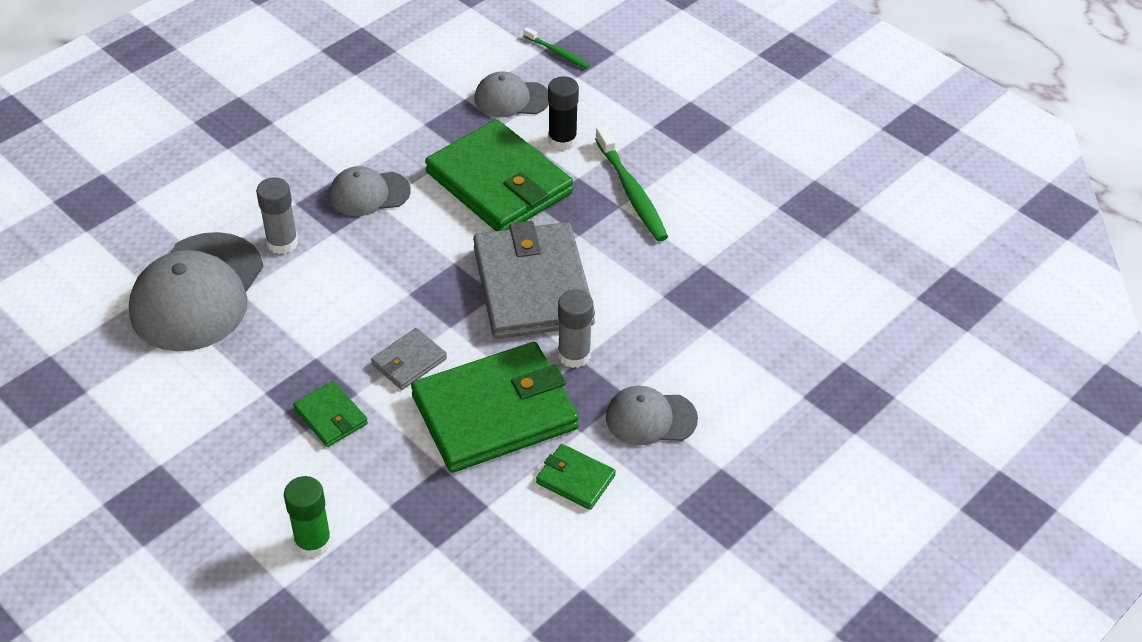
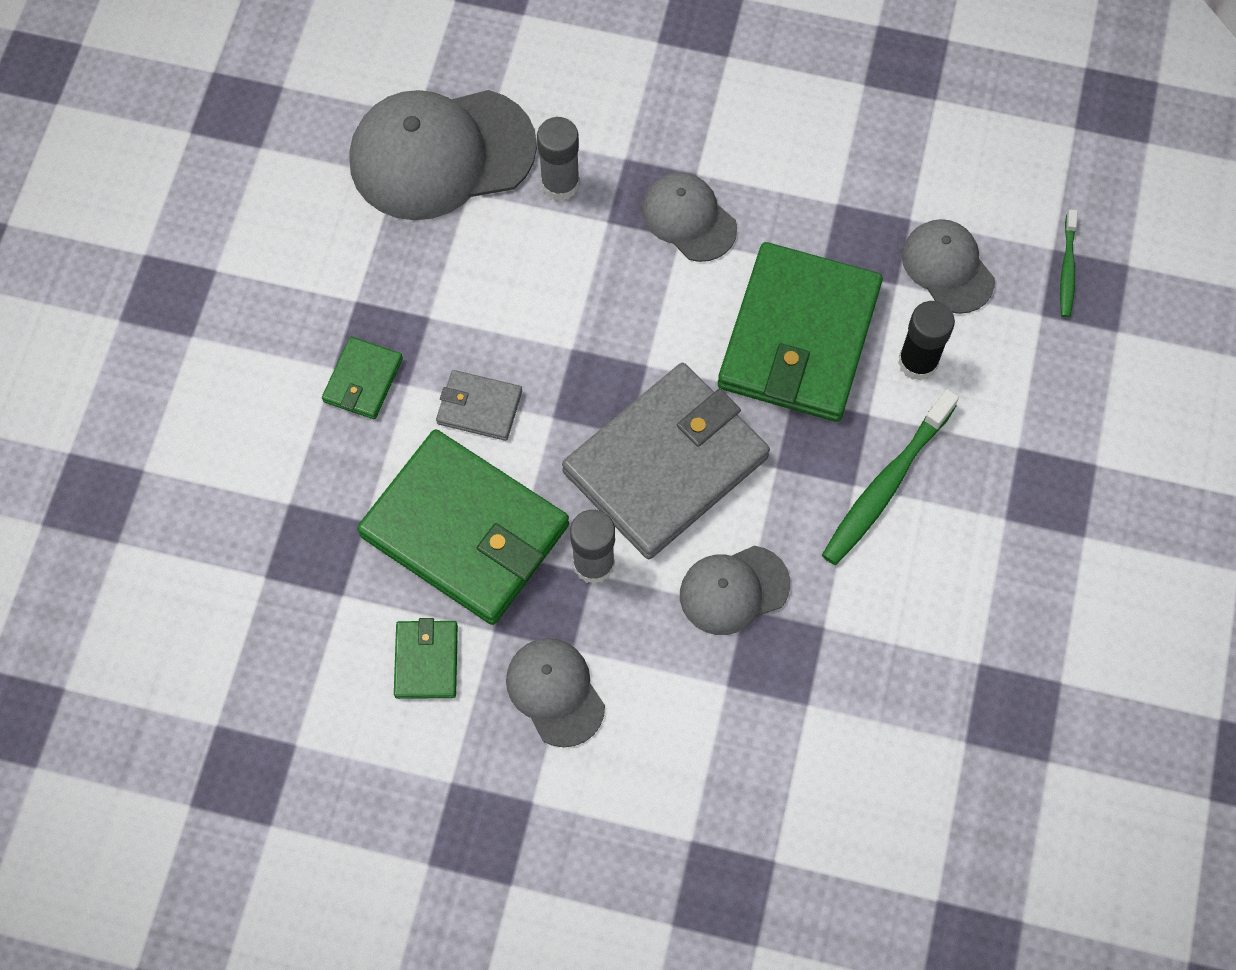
camera: 60 degrees right, 20 degrees up
(313, 542) = (206, 462): green glue stick -> none
(646, 294) = (734, 590): none -> grey cap

